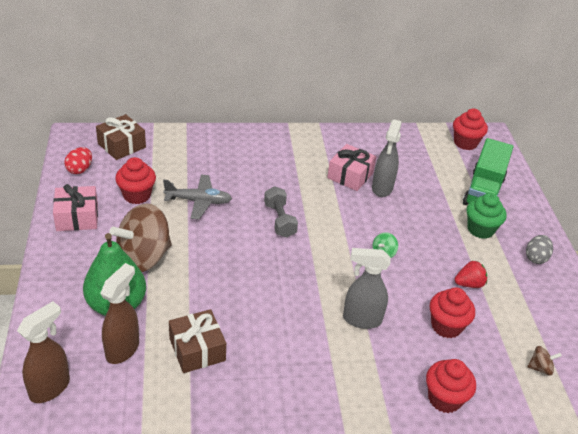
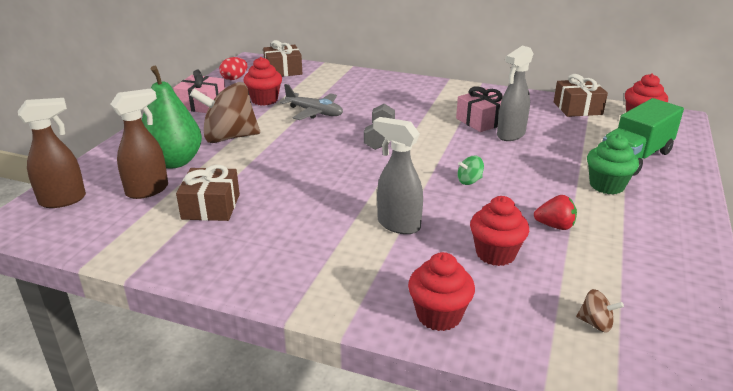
camera: 30 degrees right, 10 degrees down
(414, 140) = (577, 108): none -> brown gift
(536, 258) = (666, 223): grey egg -> none

